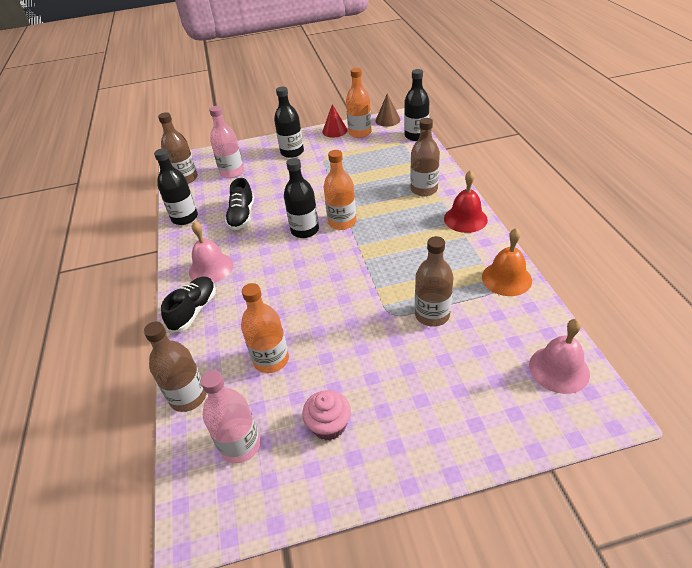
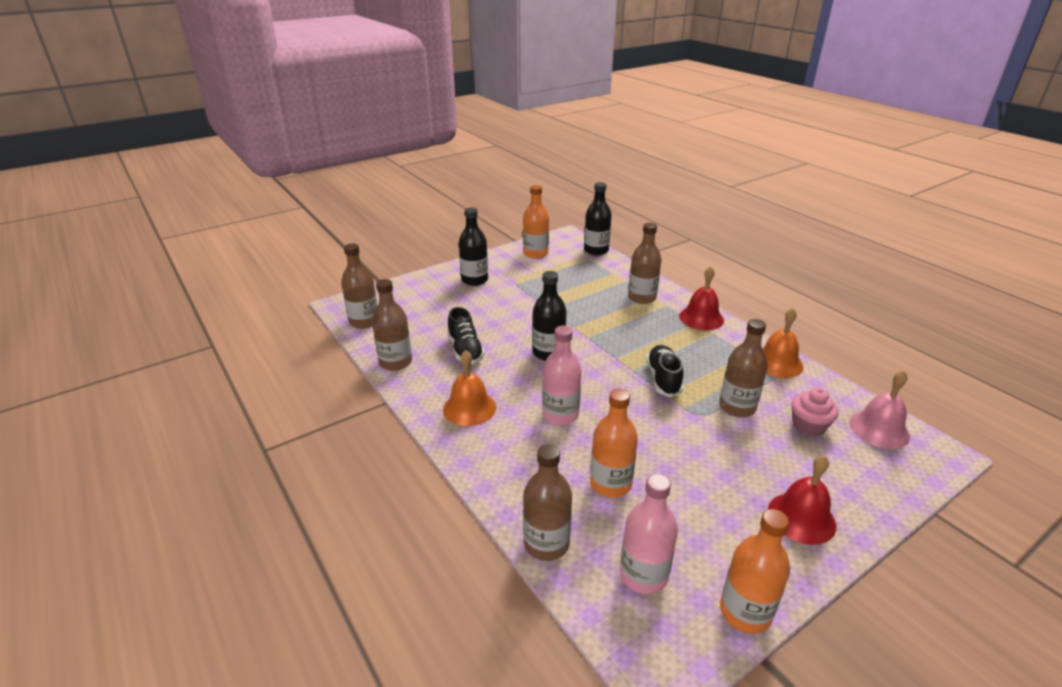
camera: 25 degrees left, 10 degrees down
(184, 218) = (395, 362): black bottle -> brown bottle
(194, 310) = (483, 455): black shoe -> black shoe (663, 379)
(211, 268) = (469, 408): pink bell -> orange bell
(232, 172) = (418, 308): pink bottle -> pink bottle (560, 414)
(329, 425) = (719, 530): pink cupcake -> pink cupcake (808, 426)
(334, 131) = (506, 254): red cone -> none
(342, 222) = (582, 339): orange bottle -> orange bottle (745, 612)
(387, 120) = (556, 239): brown cone -> none
(410, 435) = (801, 517): none -> red bell

